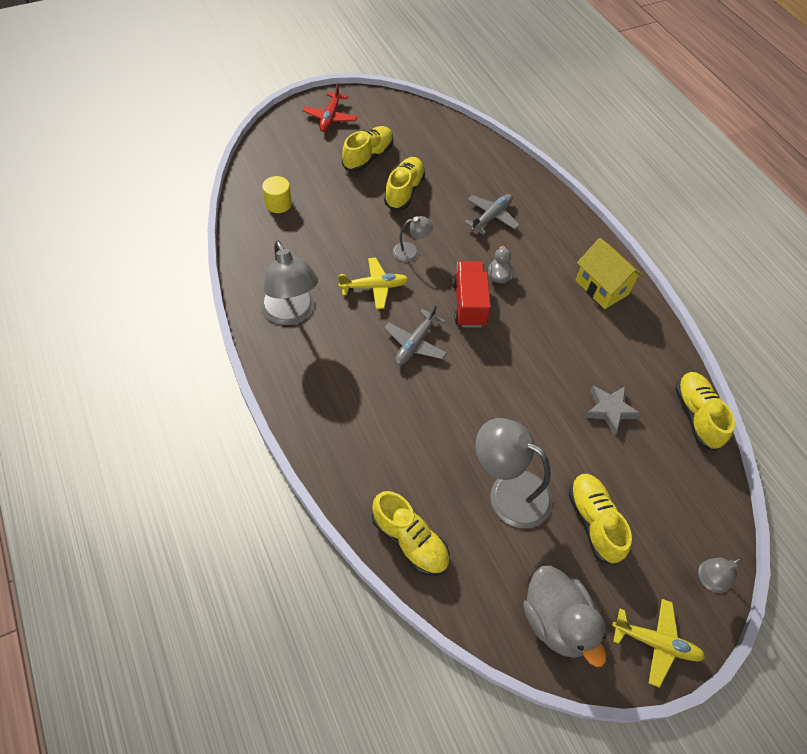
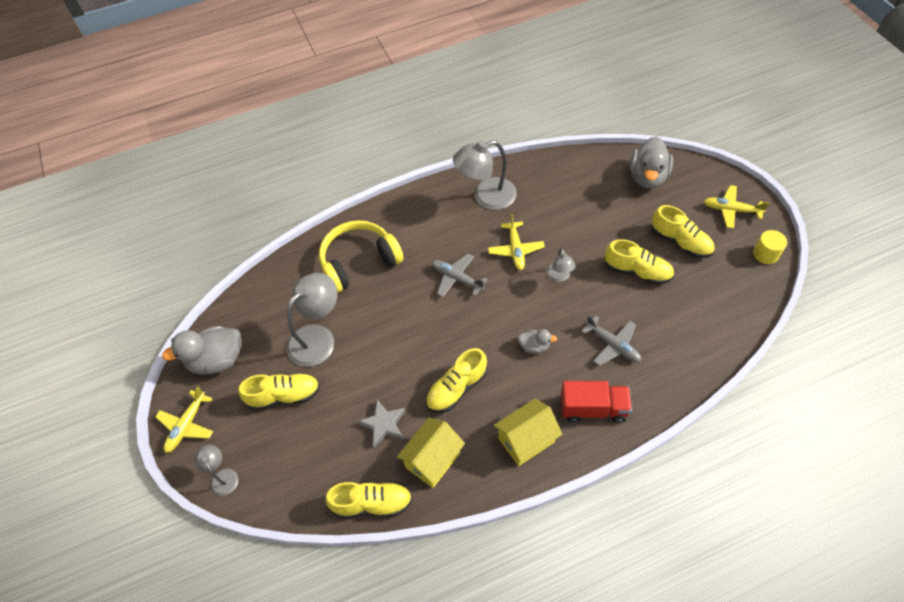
camera: 100 degrees right, 0 degrees up
(278, 204) = (605, 180): yellow cylinder -> yellow cylinder (765, 254)
(279, 170) = (647, 177): none -> grey duck
(330, 118) = (731, 210): red plane -> yellow plane
(390, 452) = (359, 262): none -> yellow headphones
(410, 541) = (290, 274): yellow shoe -> yellow shoe (456, 388)
(469, 304) = (500, 320): red truck -> red truck (593, 408)
(638, 363) = (433, 460): none -> yellow house

